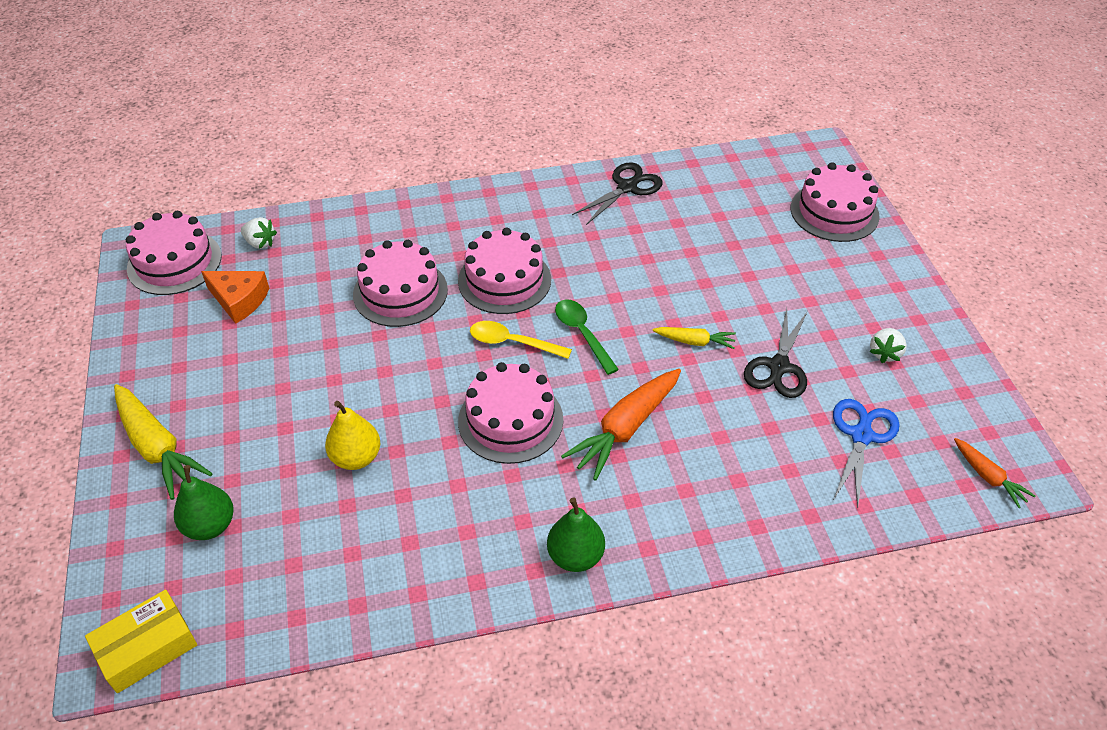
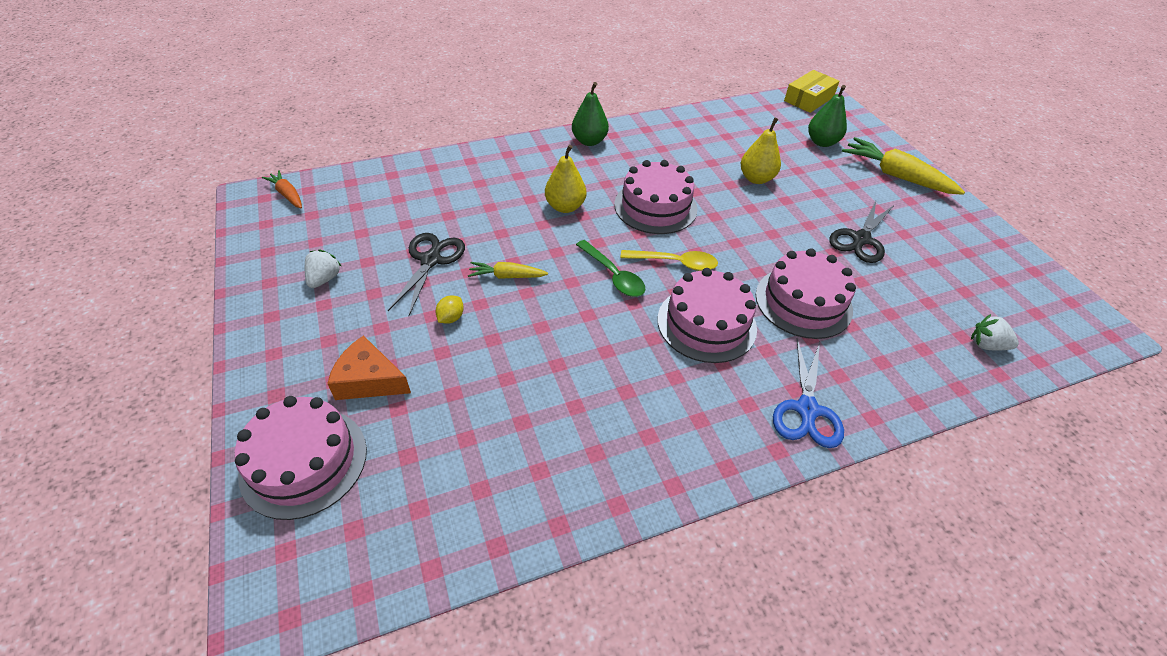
camera: 170 degrees right, 0 degrees up
(174, 262) = (1046, 315): pink cake -> none
(239, 300) = (945, 282): orange cheese -> orange cheese (369, 380)
(625, 429) = (565, 207): orange carrot -> yellow pear
(627, 187) = (593, 478): black scissors -> black scissors (861, 239)
(746, 304) = (451, 318): none -> yellow lemon
(861, 436) = (375, 214): blue scissors -> blue scissors (807, 409)

